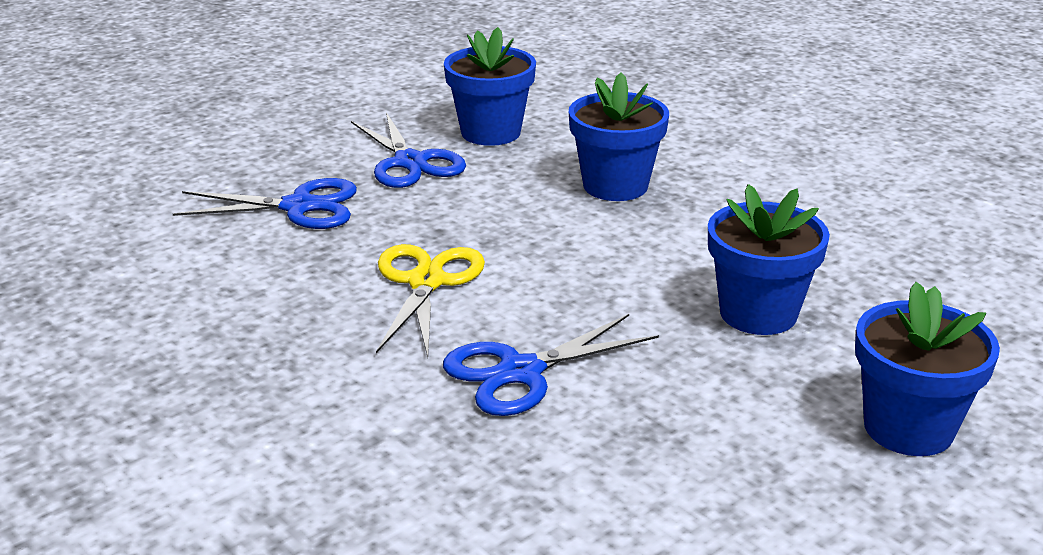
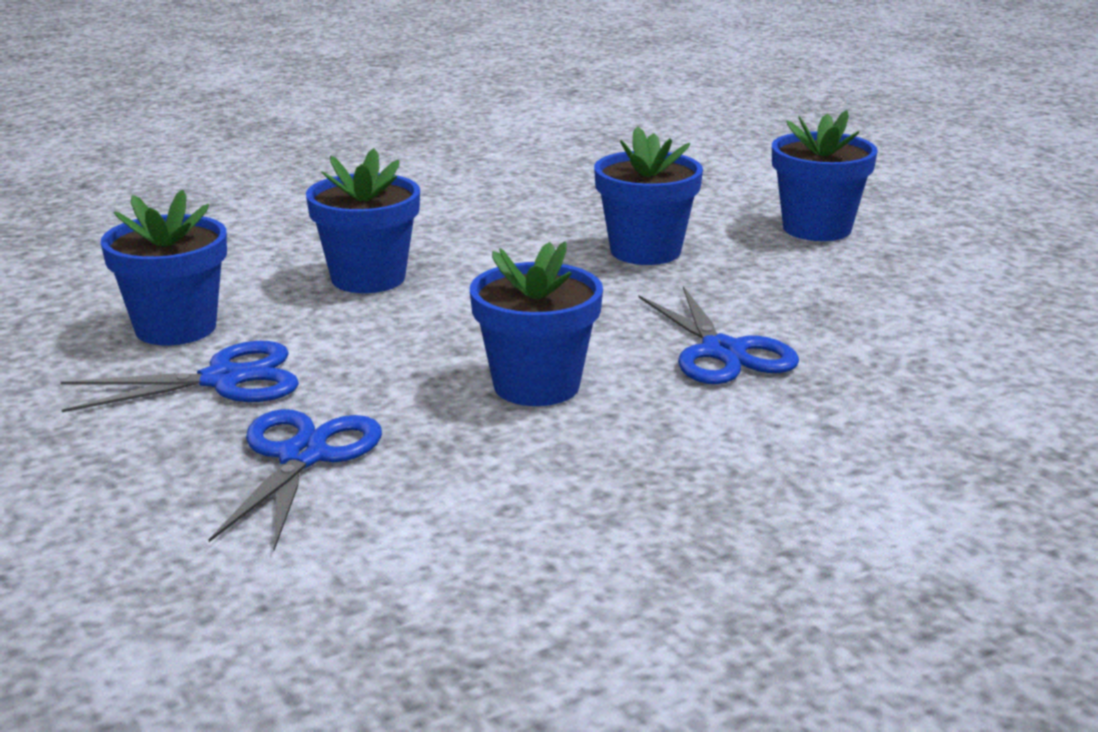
camera: 80 degrees left, 5 degrees down
(426, 282) = (536, 386): yellow scissors -> blue flower pot

